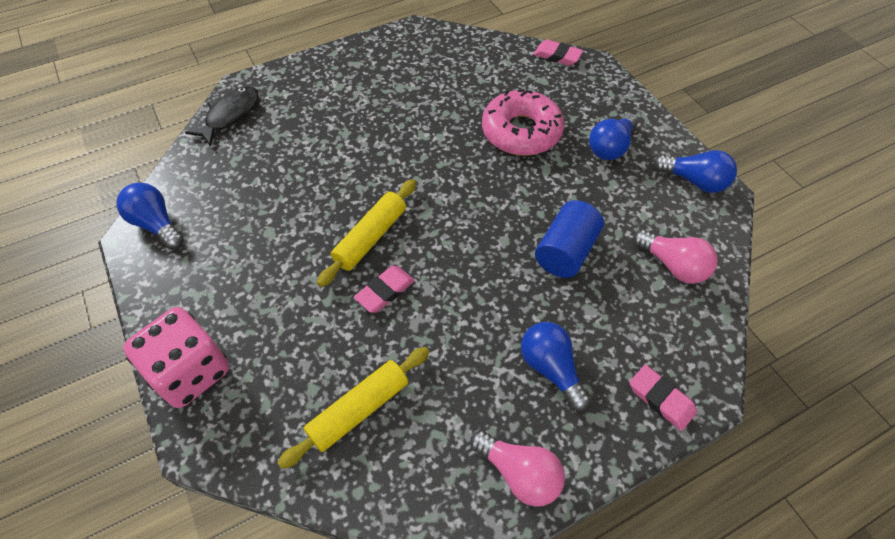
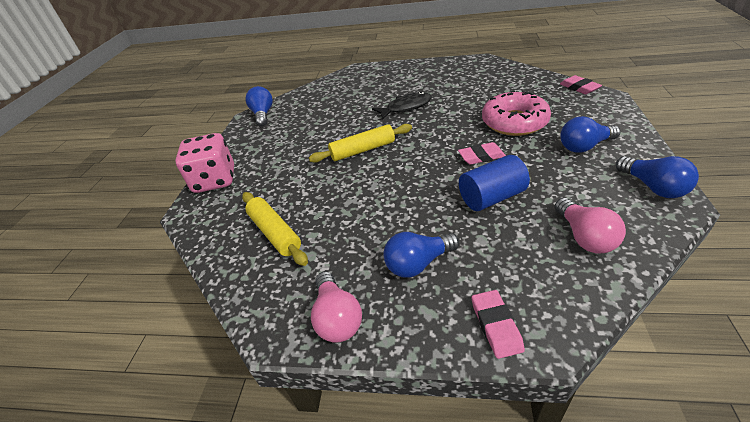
camera: 40 degrees right, 15 degrees down
(230, 115) = (340, 79): black fish -> black fish (406, 107)
(359, 410) = (275, 233): yellow rolling pin -> yellow rolling pin turned 60 degrees clockwise
(385, 291) = (346, 179): pink eraser -> pink eraser (481, 156)
(551, 368) = (418, 263): blue light bulb -> blue light bulb turned 120 degrees counterclockwise

